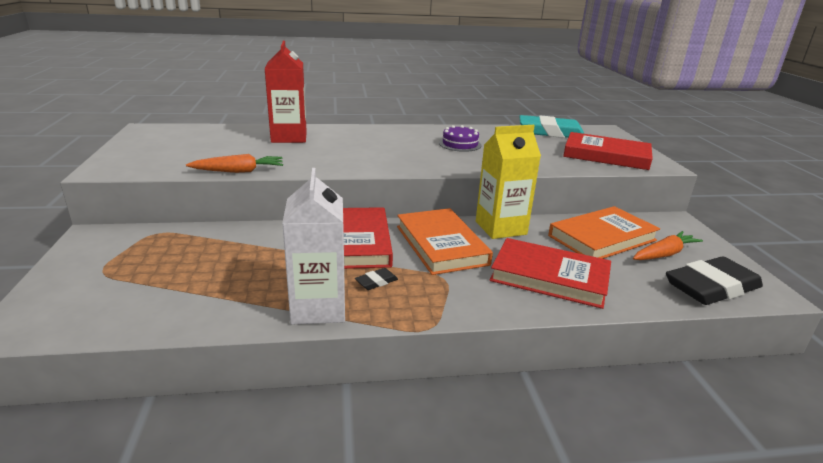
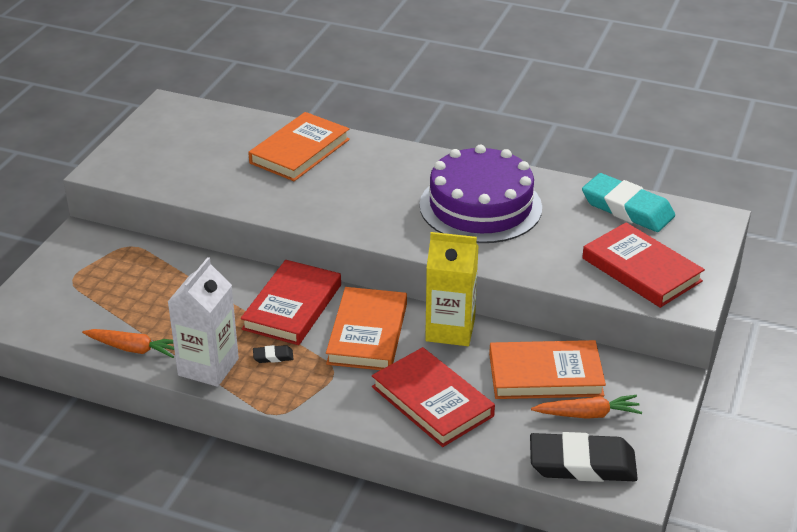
camera: 30 degrees right, 10 degrees up
(239, 171) = (214, 200): orange carrot -> orange carrot (133, 349)
(289, 137) = (299, 151): red carton -> orange book
(460, 144) = (480, 206): purple cake -> purple cake, size x2.31

